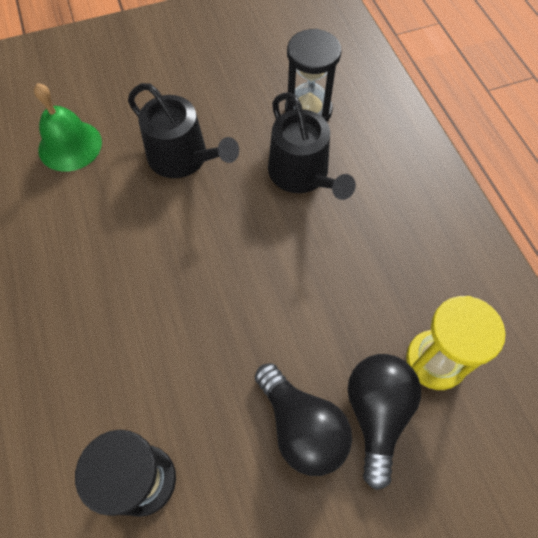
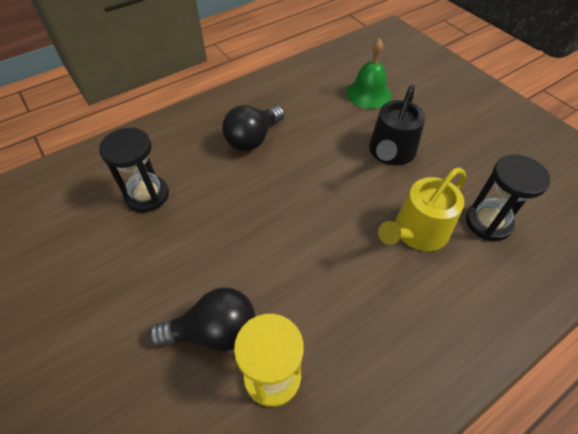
camera: 75 degrees right, 10 degrees down
(301, 427) = (194, 278): black light bulb -> black light bulb (253, 139)
(302, 175) = (417, 232): black watering can -> yellow watering can

